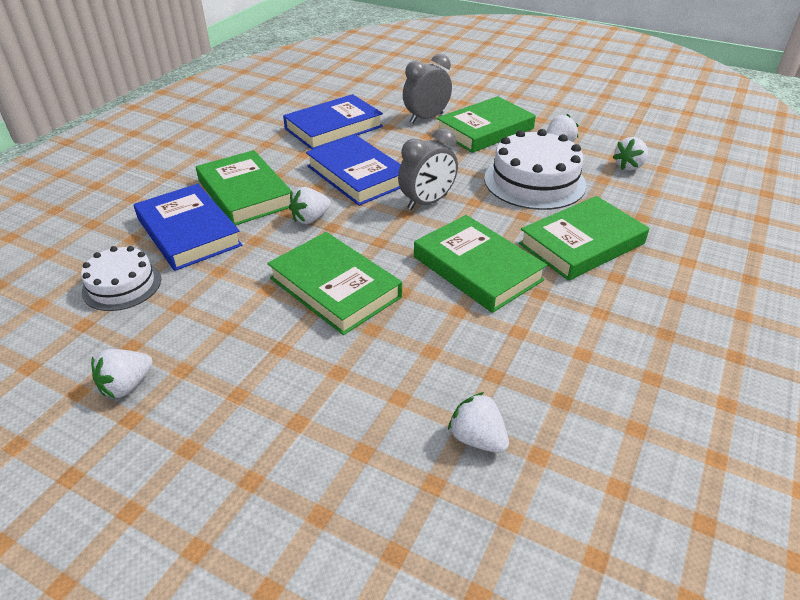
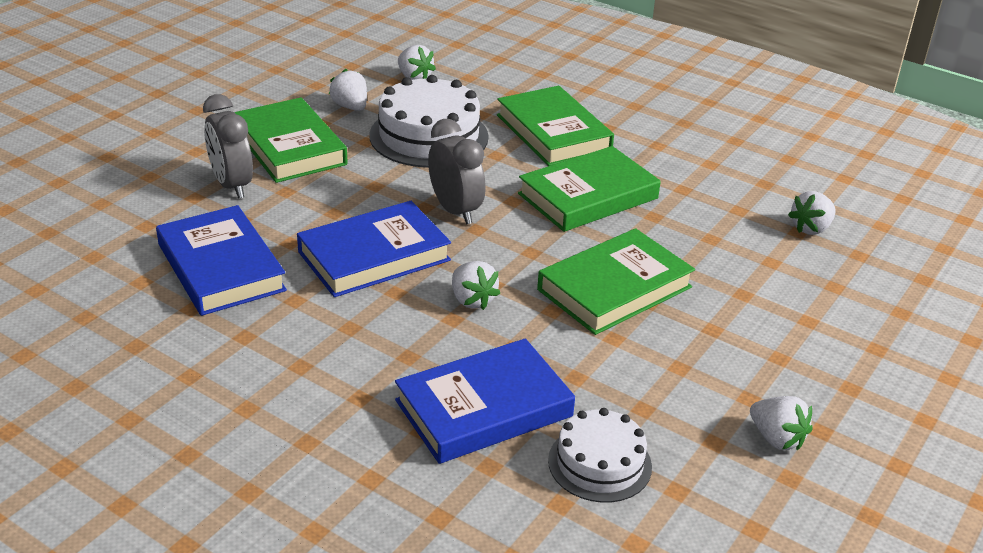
camera: 85 degrees left, 5 degrees down
(245, 193) = (393, 356): green book -> none

